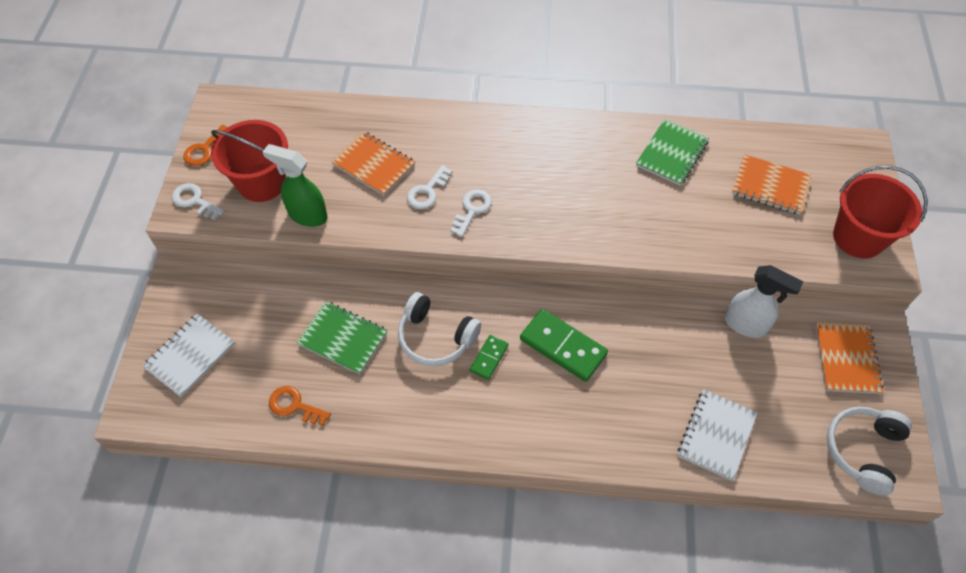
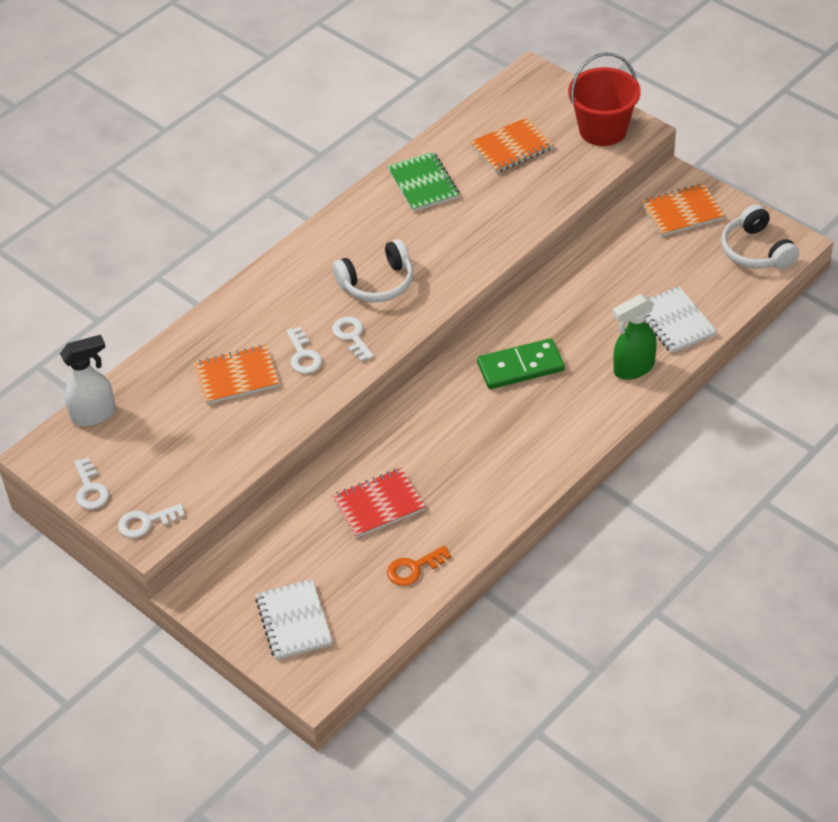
camera: 50 degrees left, 10 degrees down
(205, 150) = (90, 489): orange key -> white key
(262, 182) = (175, 464): red bucket -> none
(307, 215) = (246, 449): green spray bottle -> green spray bottle (633, 368)
(343, 339) = (378, 505): green notebook -> red notebook
(436, 337) = (436, 442): white headphones -> white headphones (377, 283)
(489, 358) = (487, 418): green domino -> none
(746, 325) = (603, 248): white spray bottle -> white spray bottle (94, 415)
(846, 359) = (682, 212): orange notebook -> orange notebook turned 60 degrees counterclockwise

